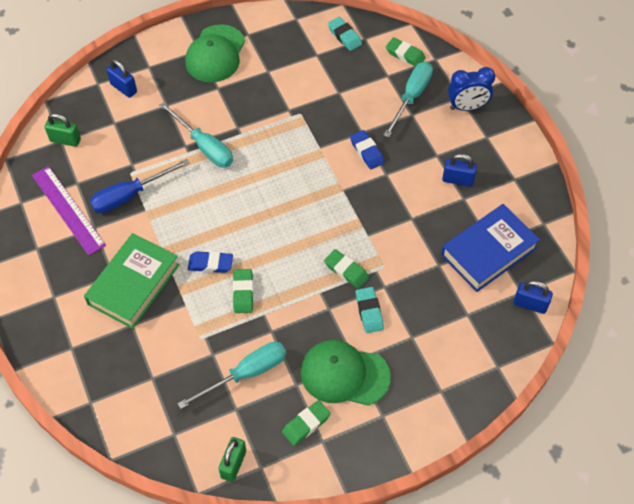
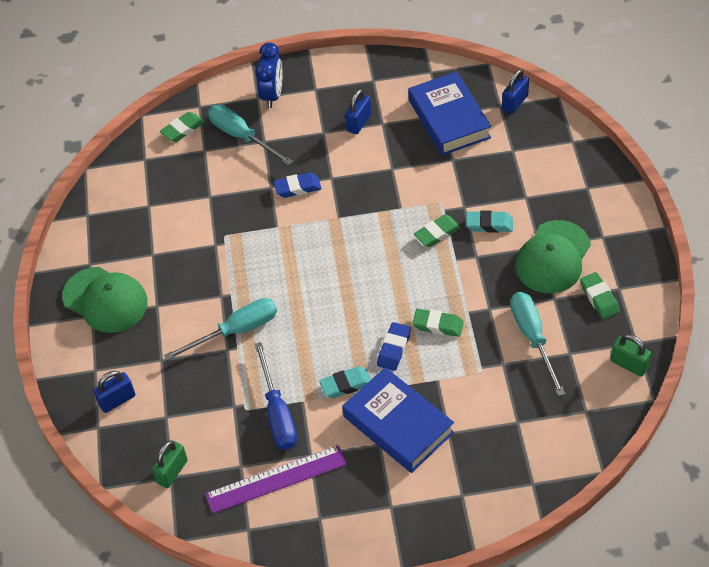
camera: 70 degrees left, 5 degrees down
(133, 284) = (398, 424): green book -> blue book
(344, 36) = (133, 176): turquoise eraser -> turquoise eraser (346, 385)

